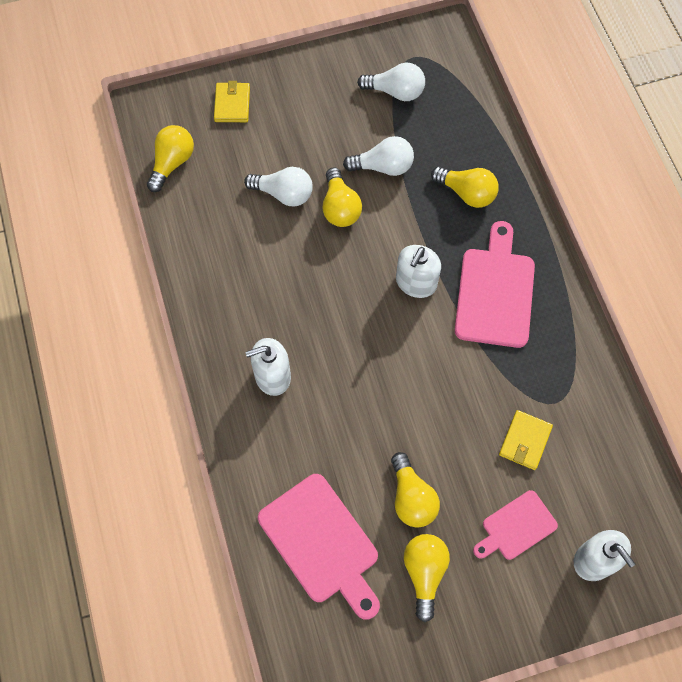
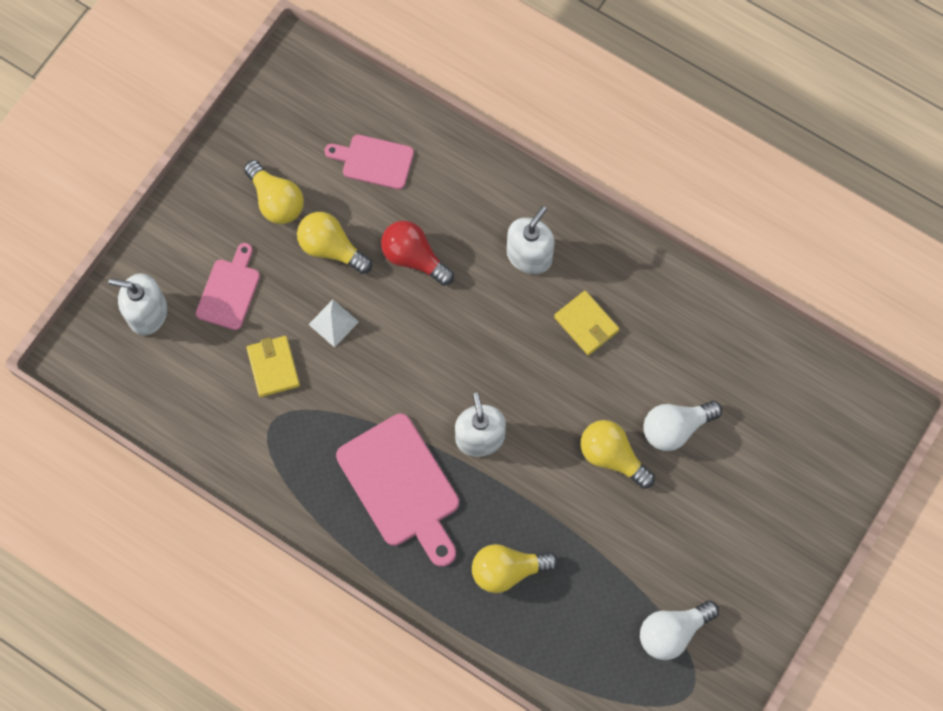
camera: 140 degrees right, 5 degrees up
(172, 163) = (805, 375): yellow light bulb -> none
(232, 104) = (814, 482): yellow wallet -> yellow wallet (586, 324)
(322, 543) = (374, 161): pink cutting board -> pink cutting board, size x0.59
(356, 440) = (414, 258): none -> red light bulb
(383, 167) = (610, 533): white light bulb -> none
(455, 439) = (333, 323): none -> white pyramid

